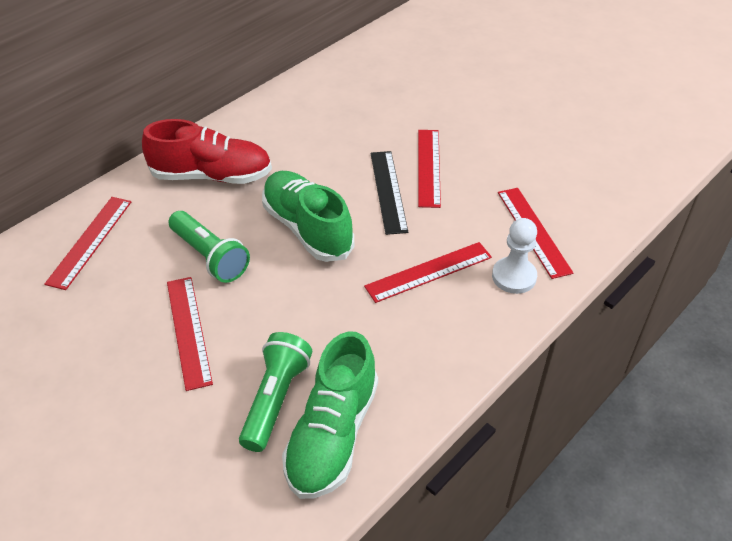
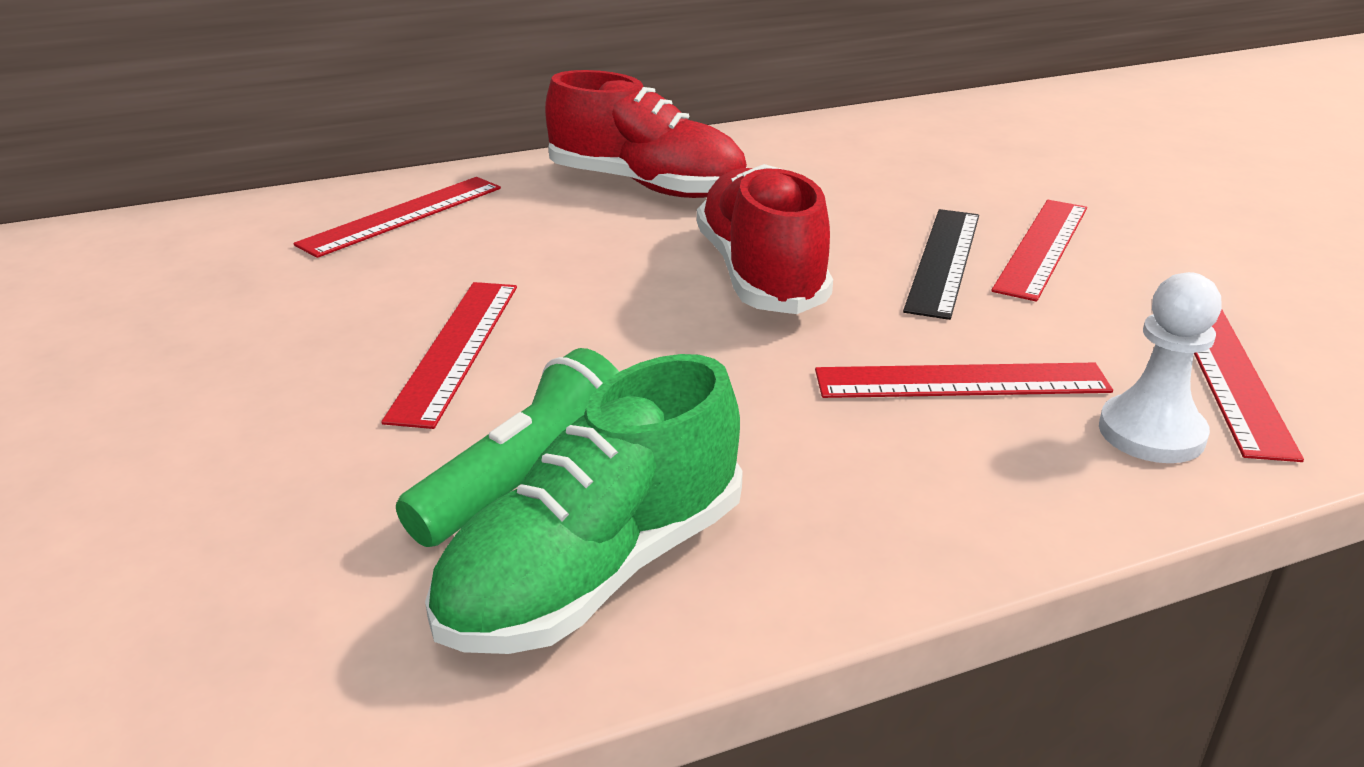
camera: 25 degrees right, 15 degrees down
(210, 256) = (568, 271): green flashlight -> none
(307, 228) = (760, 274): green shoe -> red shoe

